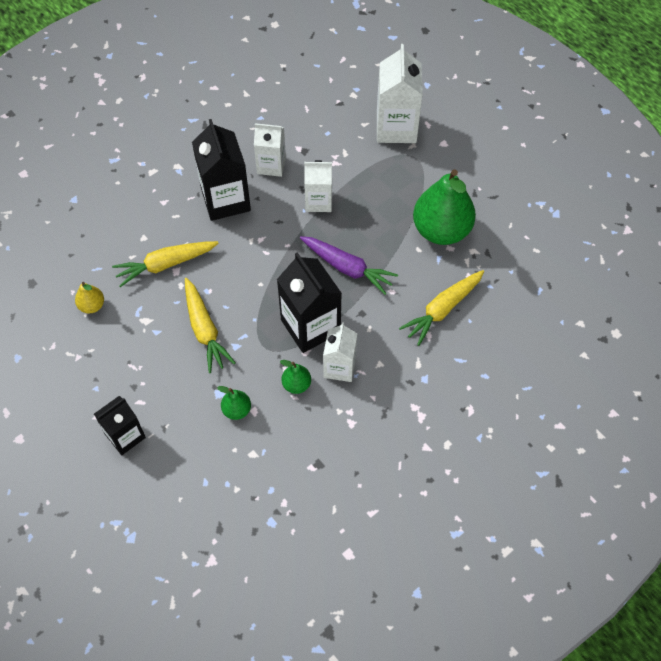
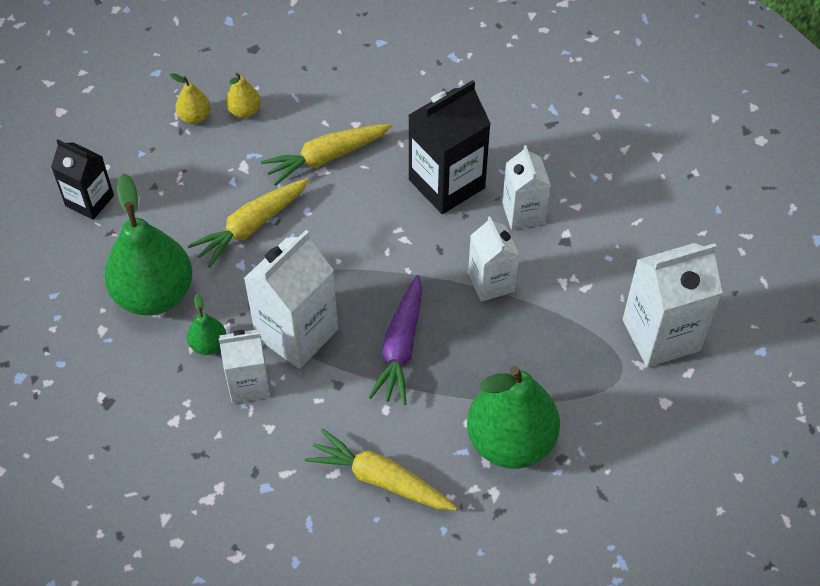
camera: 70 degrees right, 5 degrees down
(79, 341) = (195, 117): none -> yellow pear
(165, 265) = (326, 158): yellow carrot -> yellow carrot turned 75 degrees counterclockwise
(237, 410) = (154, 294): green pear -> green pear, size x2.24
(310, 326) = (296, 333): black carton -> white carton

